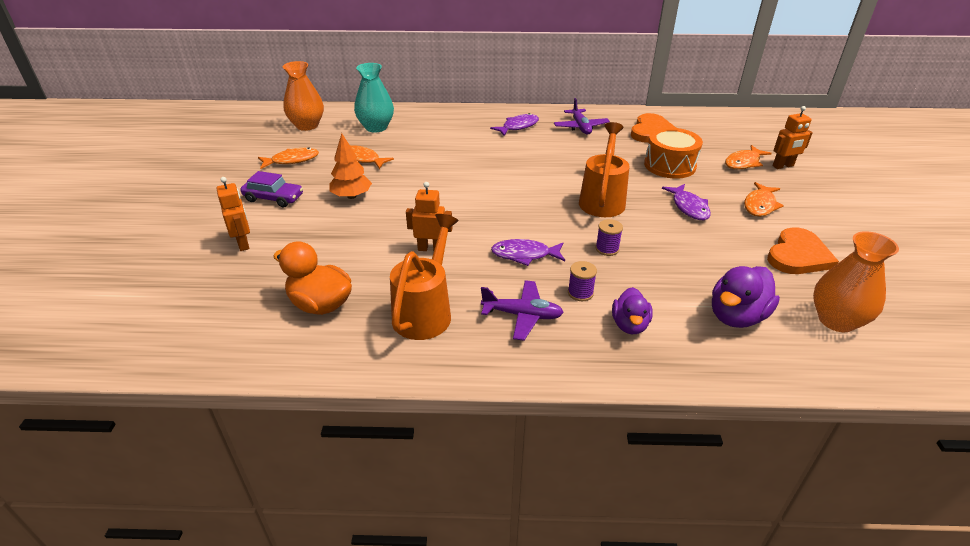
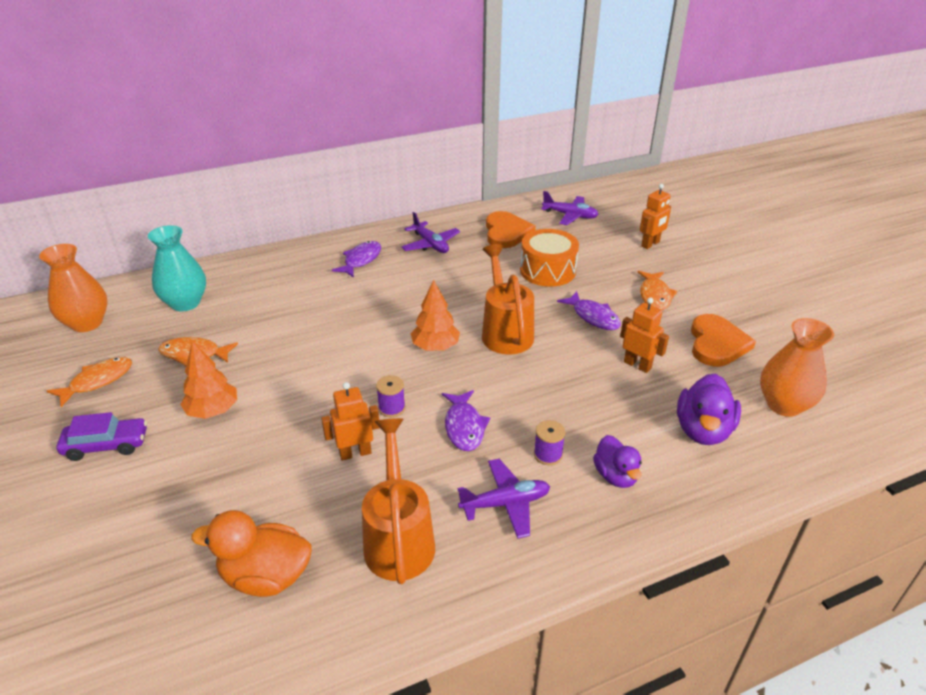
camera: 25 degrees left, 0 degrees up
(243, 243) = (105, 526): orange robot -> orange robot (637, 365)
(524, 255) = (464, 427): purple fish -> purple fish turned 75 degrees counterclockwise
(537, 196) = (435, 347): none -> orange tree
(607, 249) = (543, 391): purple spool -> purple spool (391, 408)
(718, 130) = (570, 215): none -> purple plane
(743, 163) = (614, 249): orange fish -> none

